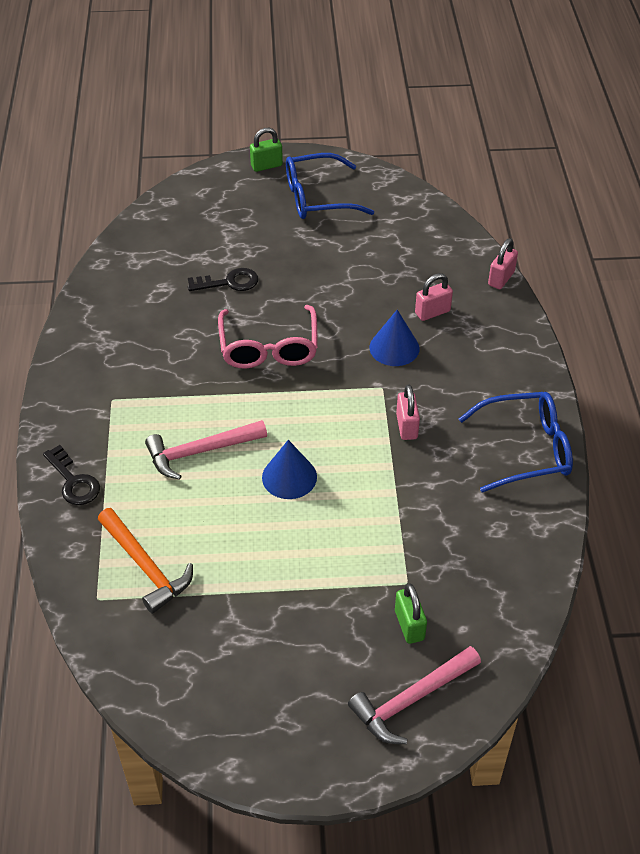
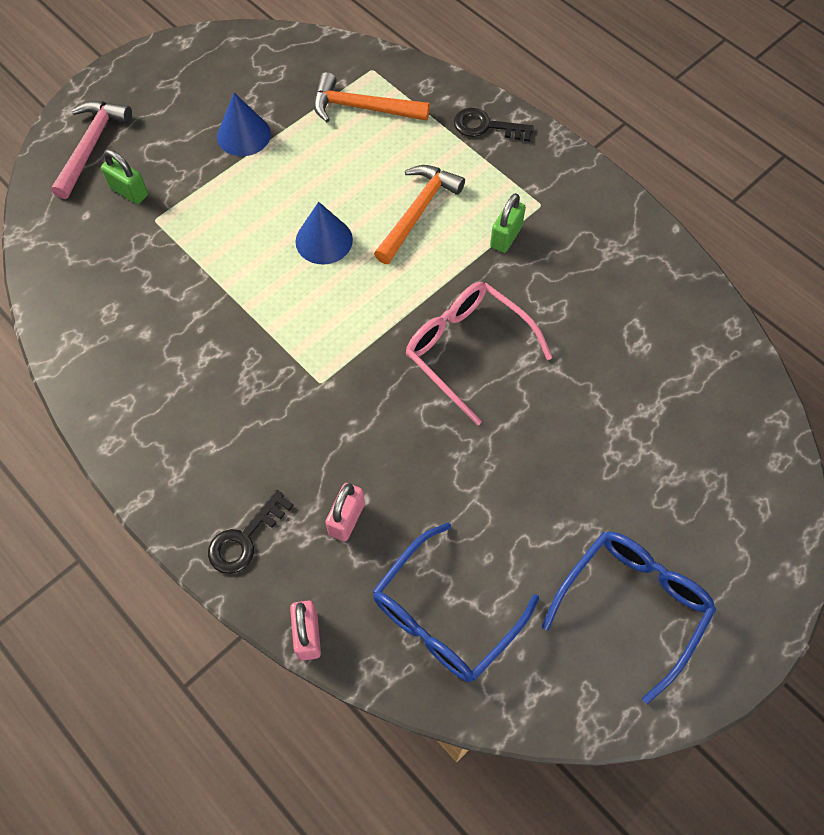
camera: 140 degrees right, 15 degrees up
(200, 452) = (417, 212): pink hammer -> orange hammer
(229, 282) = (588, 399): black key -> black key (245, 538)
(266, 166) = (749, 614): green padlock -> green padlock (506, 237)
(394, 348) = (348, 440): blue cone -> blue cone (243, 135)
(406, 426) = (263, 357): pink padlock -> none
(525, 449) = (132, 411): blue glasses -> blue glasses (445, 615)

